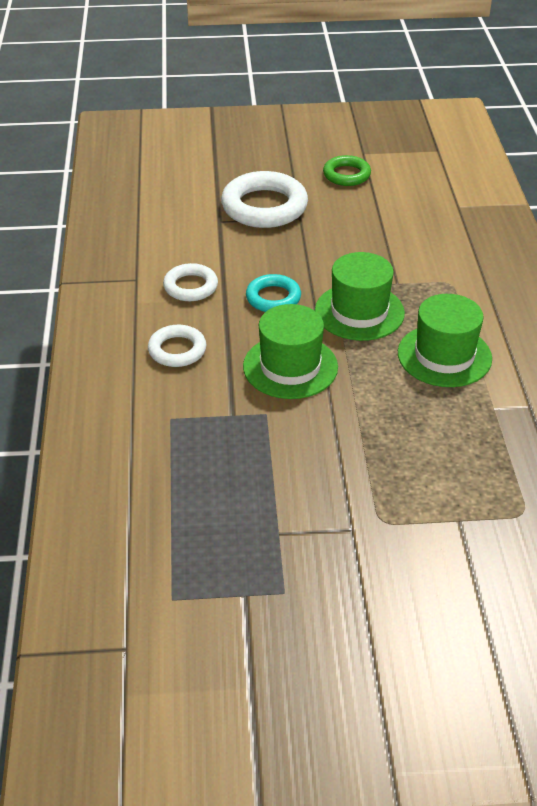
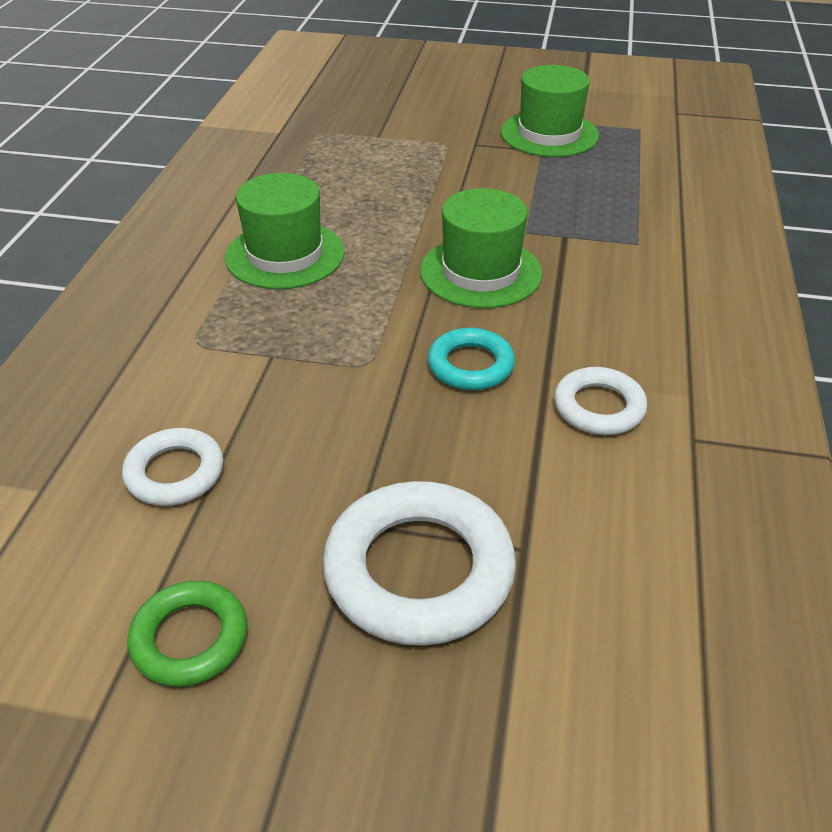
camera: 165 degrees left, 0 degrees up
(177, 350) = (626, 314): white ring -> white ring (175, 472)
(359, 312) = (355, 323): green hat -> green hat (549, 134)

